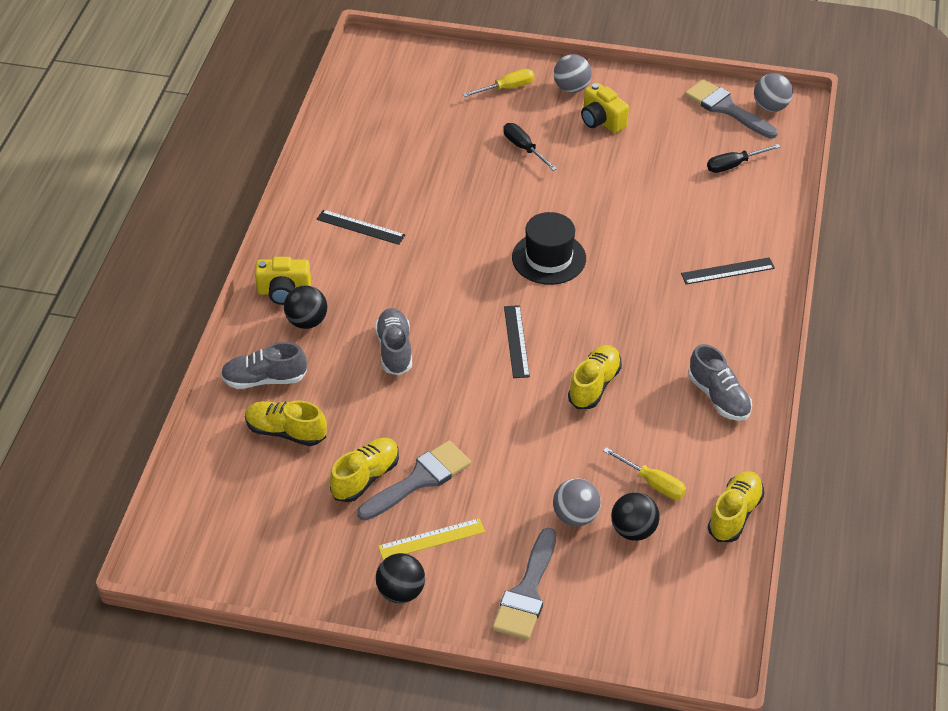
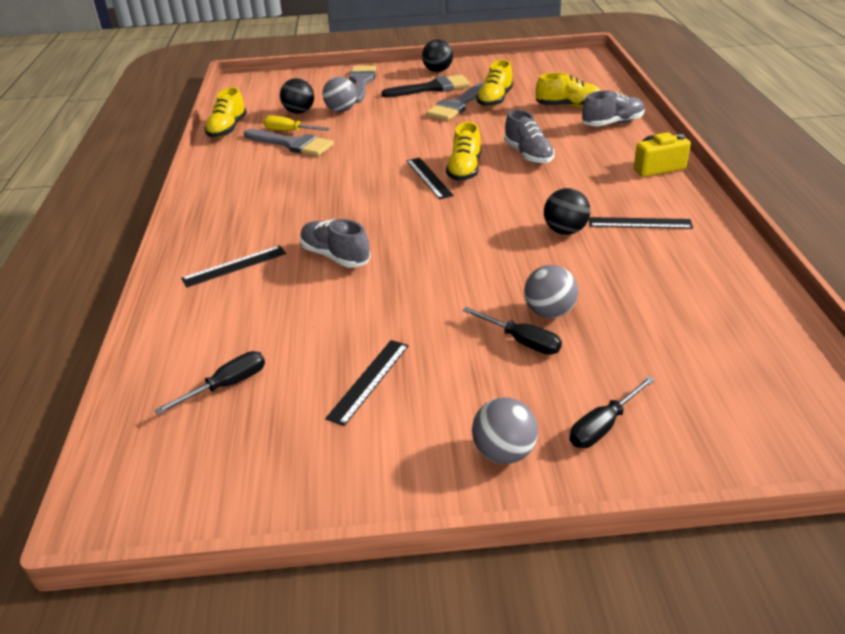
camera: 165 degrees right, 10 degrees down
(307, 322) = (616, 155): black ball -> black ball (565, 231)
(431, 539) = (432, 88): yellow ruler -> black brush
(507, 88) = (603, 426): yellow screwdriver -> black screwdriver
(549, 258) = (430, 238): black hat -> none
(594, 385) = (350, 166): yellow shoe -> yellow shoe (464, 170)
(601, 121) = (433, 407): yellow camera -> none
(637, 146) = (369, 381): none -> black ruler
(719, 397) = (241, 179): grey shoe -> grey shoe (335, 256)
(726, 108) = (240, 479): grey brush -> grey brush (292, 144)
(770, 107) = (162, 501): grey ball -> grey ball (549, 312)

